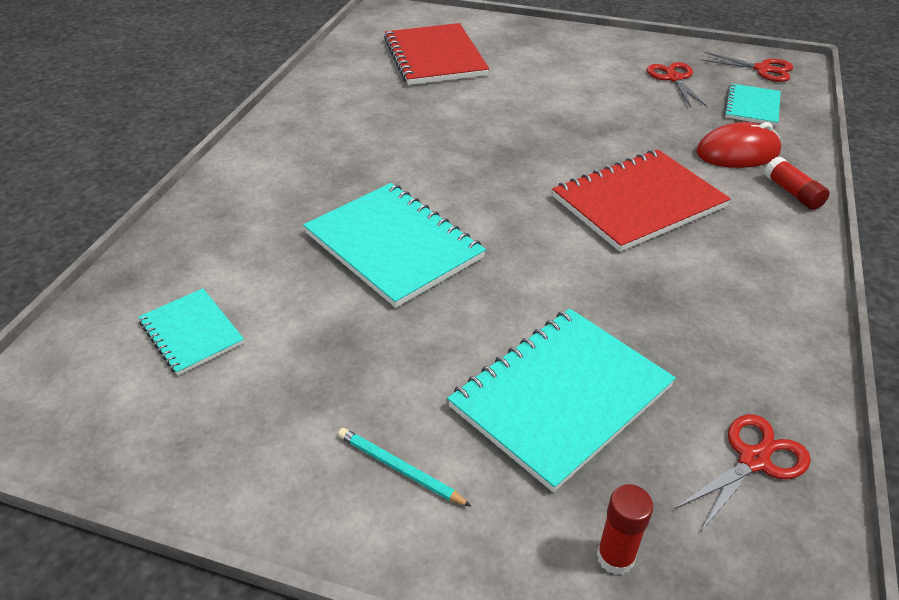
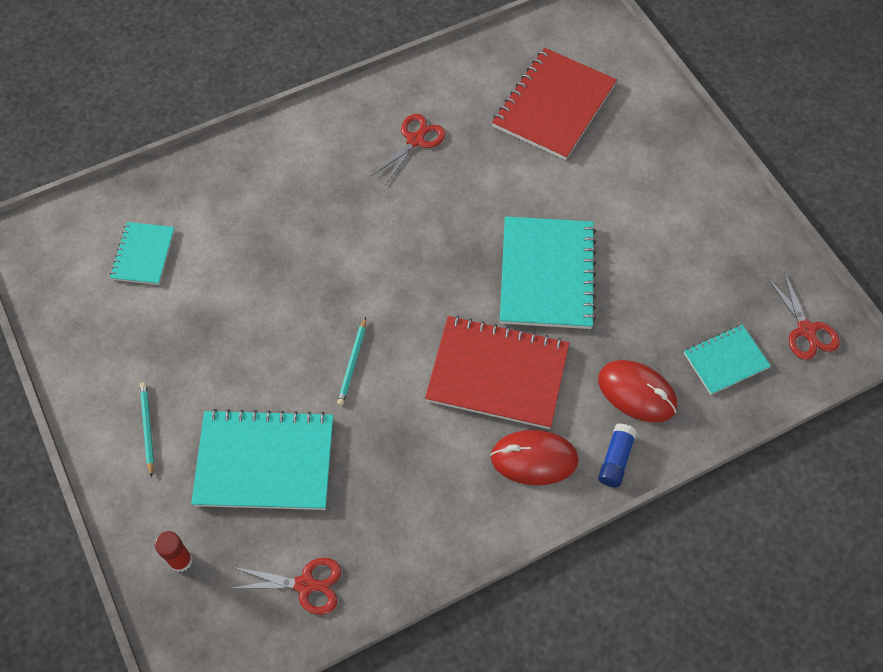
camera: 45 degrees right, 20 degrees up
(393, 246) = (306, 279): turquoise notebook -> turquoise notebook (547, 274)
(522, 271) = (353, 363): none -> turquoise pencil
(674, 79) = (710, 280): red scissors -> red scissors (415, 140)
(748, 230) = (534, 459): none -> red mouse
(792, 193) = (615, 459): red glue stick -> blue glue stick

